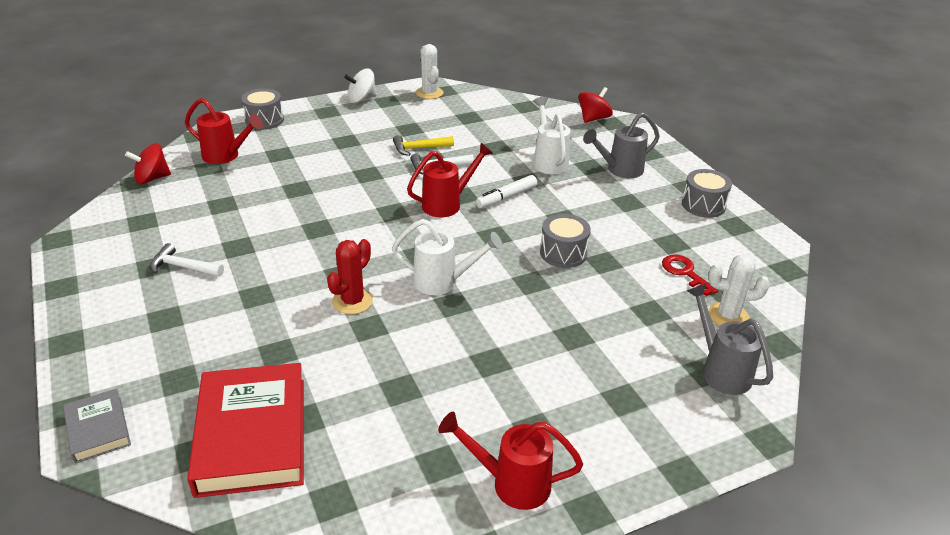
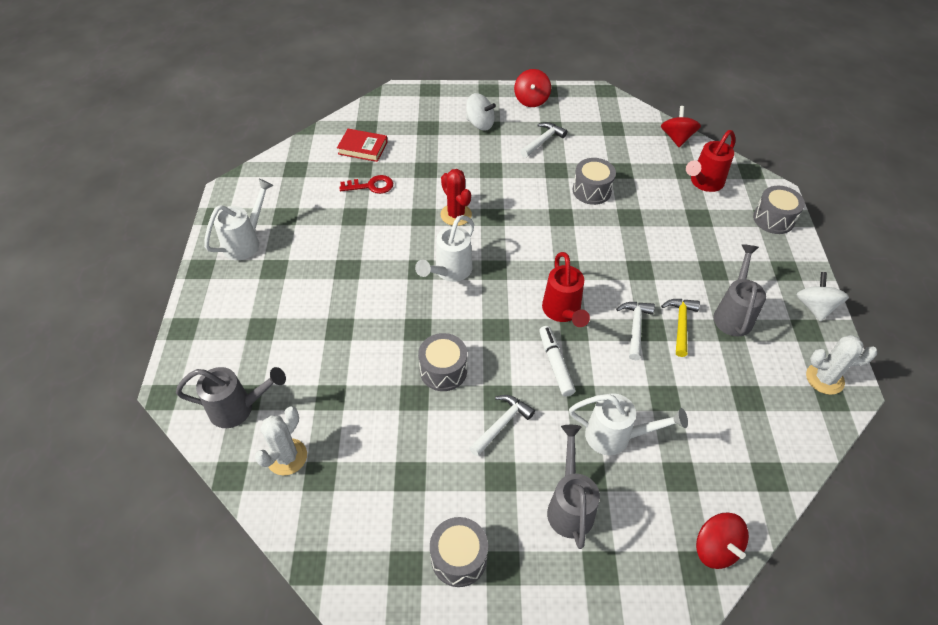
camera: 115 degrees right, 15 degrees up
(89, 296) = (531, 100): none -> red spinning top
(98, 429) = (407, 97): grey book -> none
(158, 329) = (480, 124): none -> white spinning top
(252, 435) = (362, 148): red book -> red book, size x0.51
(265, 217) = (591, 190): none -> grey drum
(391, 128) = (733, 313): none -> grey watering can
(511, 483) = (246, 242): red watering can -> white watering can
(585, 211) = (502, 424): none -> white hammer
(685, 272) = (361, 458): red key -> red key (371, 186)

